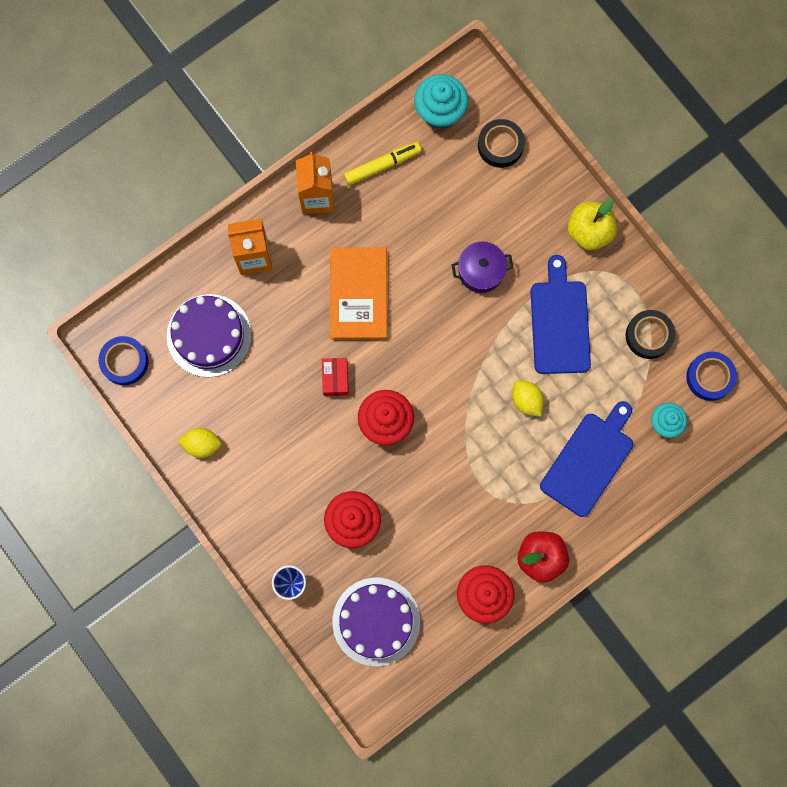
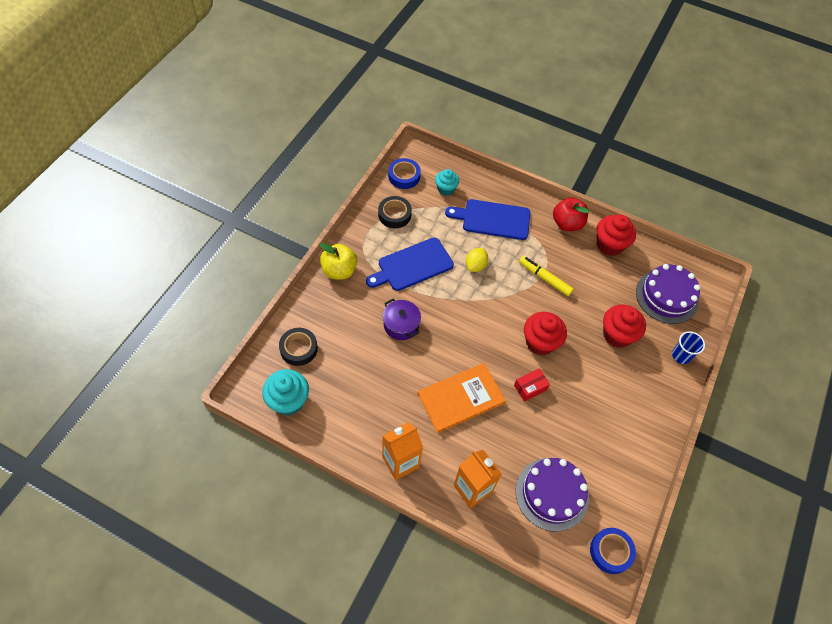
camera: 120 degrees left, 20 degrees down
(202, 444) = (633, 459): yellow lemon -> none
(382, 165) = (351, 424): yellow marker -> yellow marker (544, 278)

